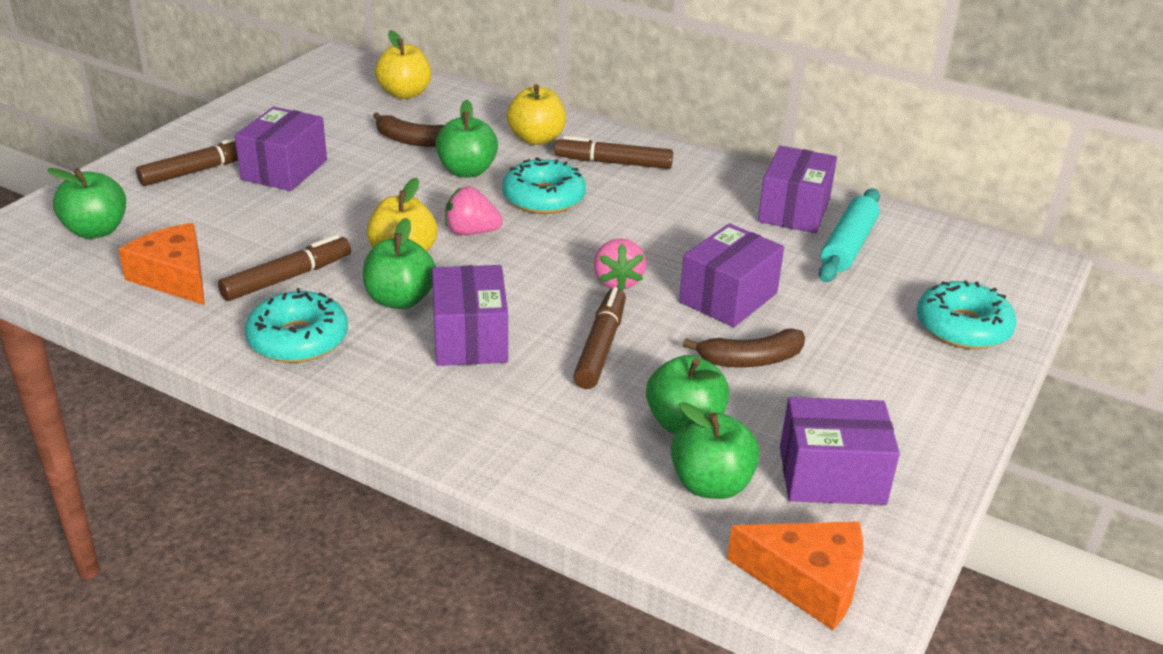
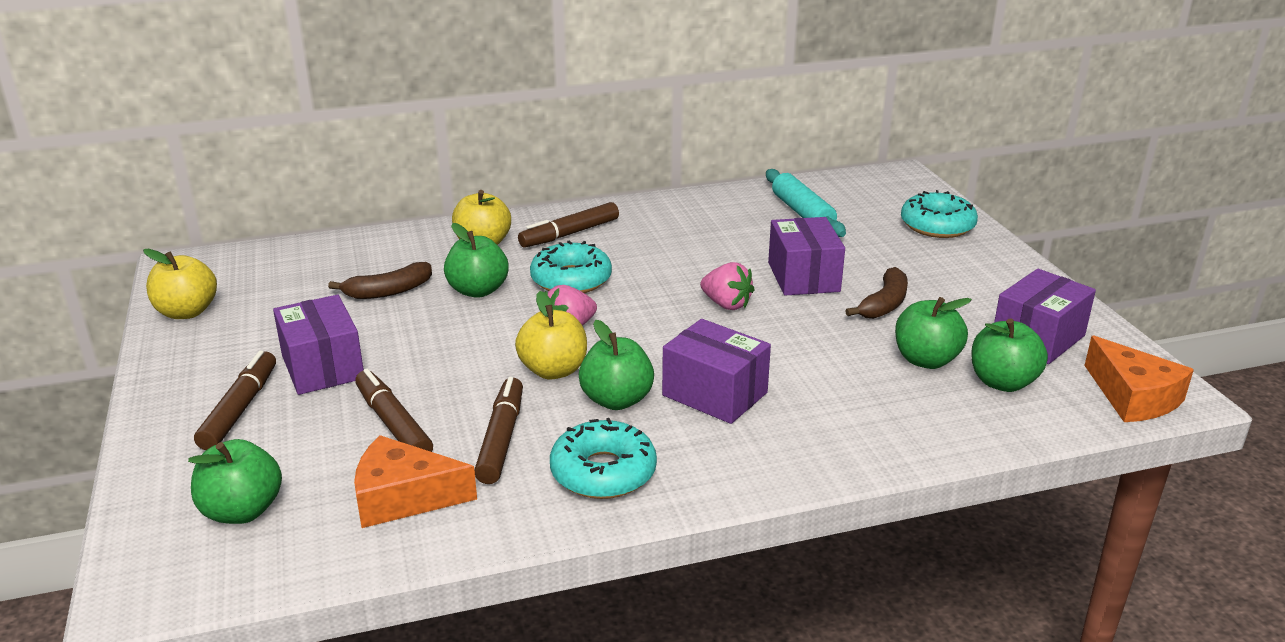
camera: 45 degrees left, 5 degrees down
(405, 93) = (306, 261): yellow apple -> yellow apple (187, 312)
(600, 347) = (797, 348): brown marker -> brown marker (393, 424)
(794, 211) = (735, 208): purple box -> none
(807, 581) = (1133, 397): orange cheese -> orange cheese turned 90 degrees clockwise

